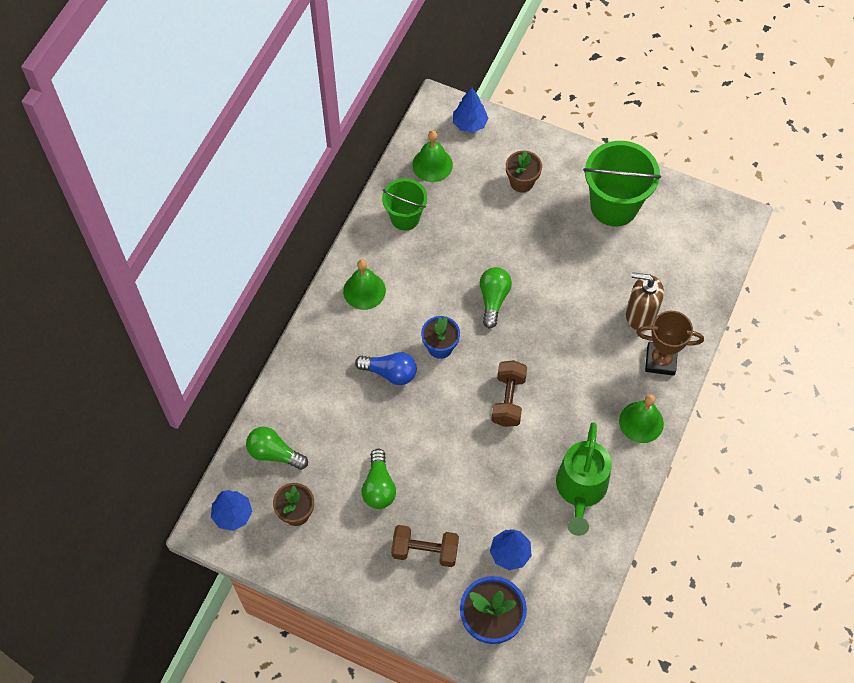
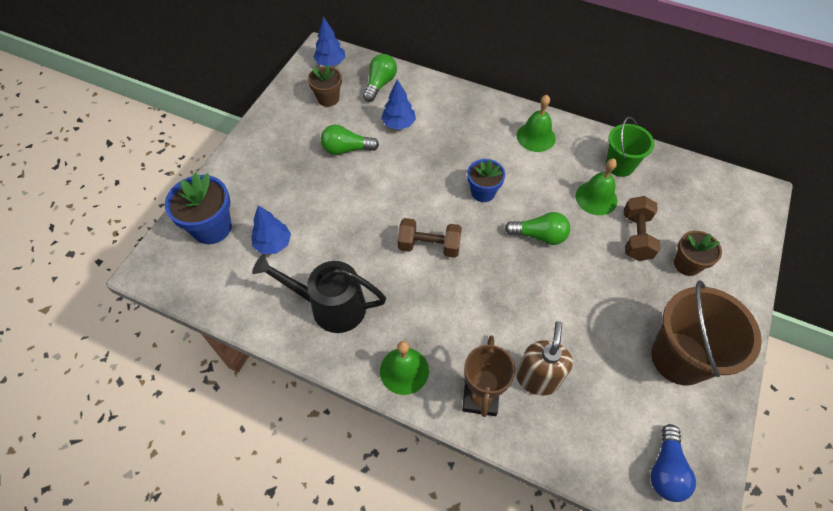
camera: 90 degrees right, 5 degrees down
(390, 373) = (454, 156): blue light bulb -> blue light bulb (665, 470)
(425, 551) = (285, 181): brown dumbbell -> brown dumbbell (636, 236)
(432, 165) = (686, 186): green bell -> green bell (596, 198)
(469, 124) = (747, 218): blue tree -> blue tree (399, 124)
(580, 490) = (330, 306): green watering can -> black watering can
(614, 206) = (679, 358): green bucket -> brown bucket

